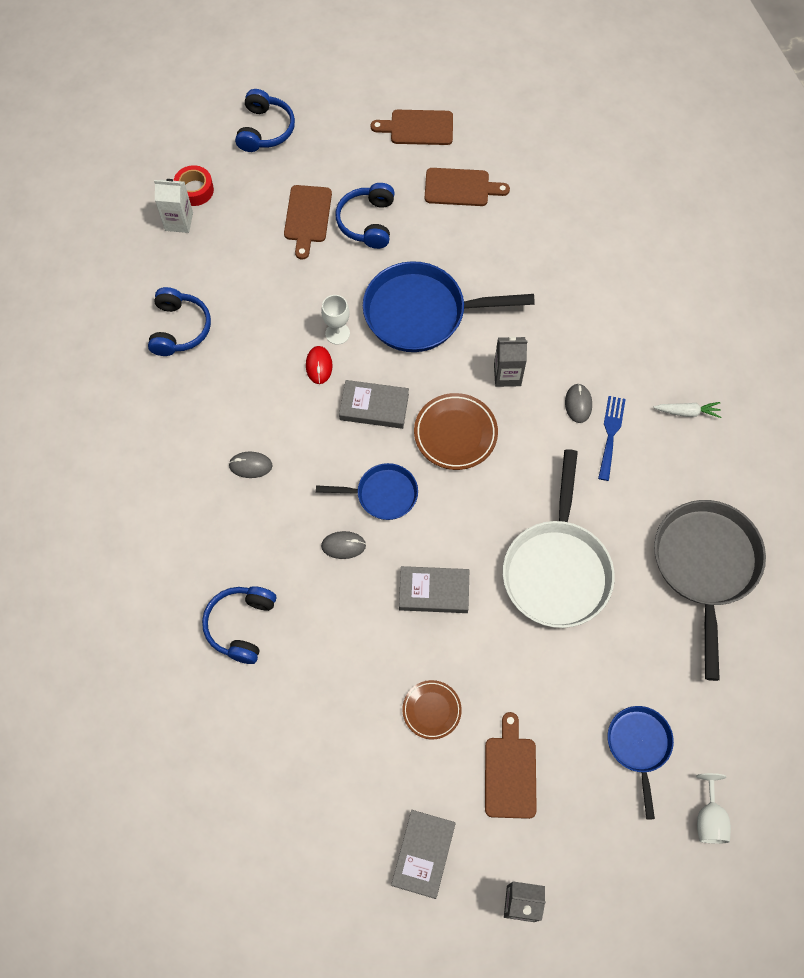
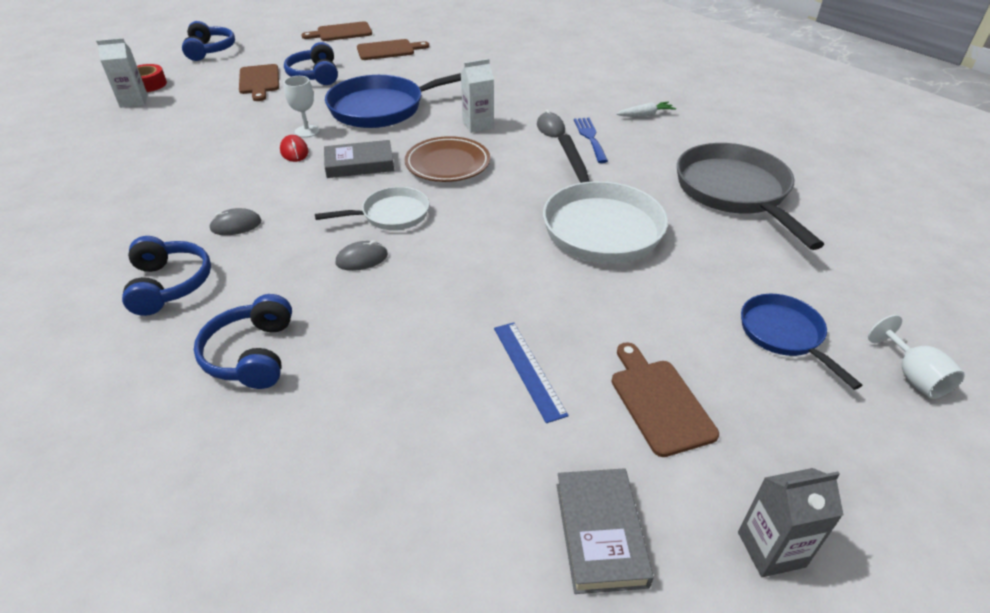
camera: 20 degrees left, 25 degrees down
(179, 329) = (140, 156): blue headphones -> blue headphones (169, 285)
(382, 494) = (391, 215): blue pan -> white pan
(431, 710) = (529, 369): brown plate -> blue ruler
(434, 591) = (479, 269): grey book -> none
(507, 375) = (478, 125): grey carton -> white carton

